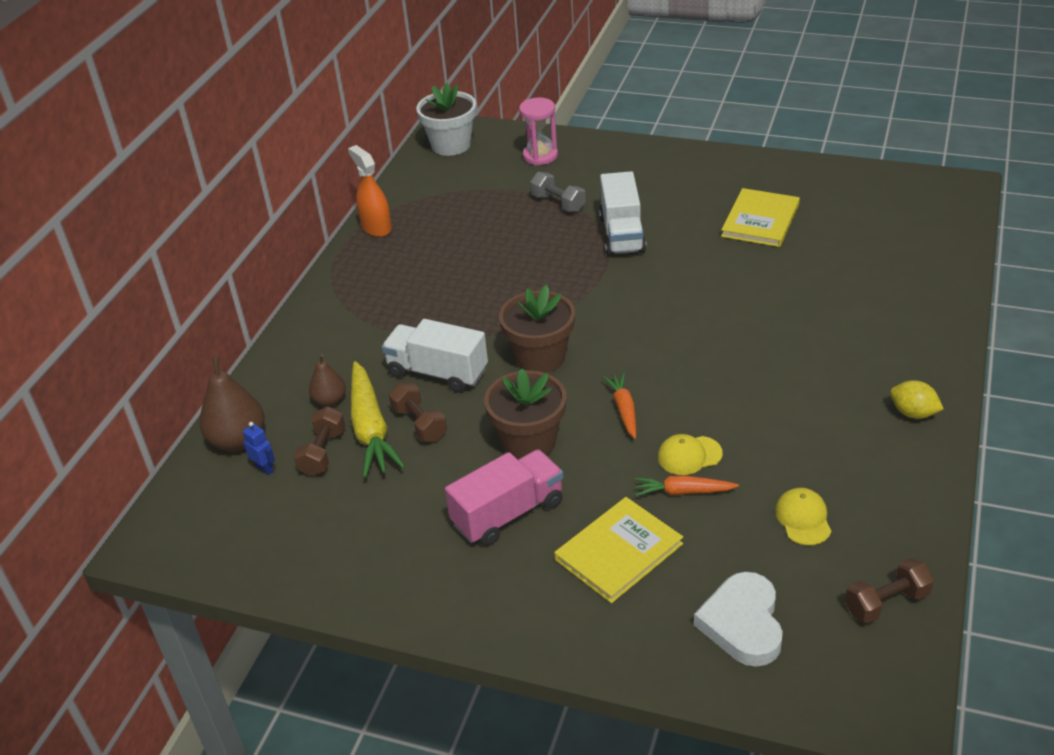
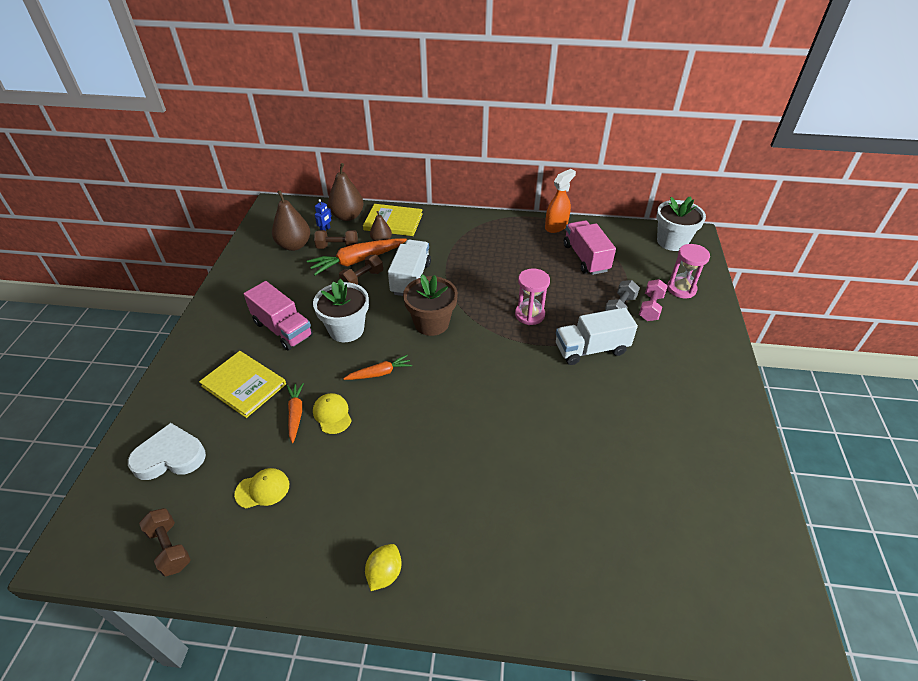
camera: 75 degrees right, 5 degrees up
(292, 508) = (294, 245): none -> brown pear
(371, 429) = (357, 261): yellow carrot -> orange carrot
(455, 213) = (585, 258): none -> pink truck
(529, 442) = (346, 329): brown flower pot -> white flower pot
(549, 272) = (529, 315): none -> pink hourglass
(565, 182) = (650, 307): none -> pink dumbbell
(760, 220) = (646, 442): yellow book -> yellow book (393, 222)

